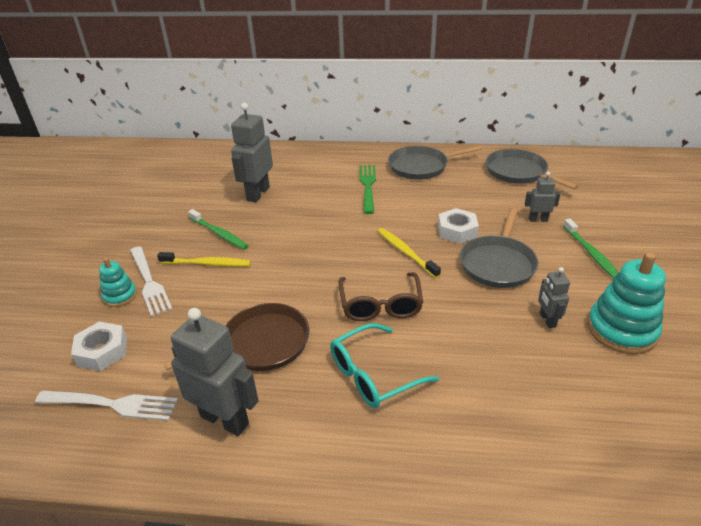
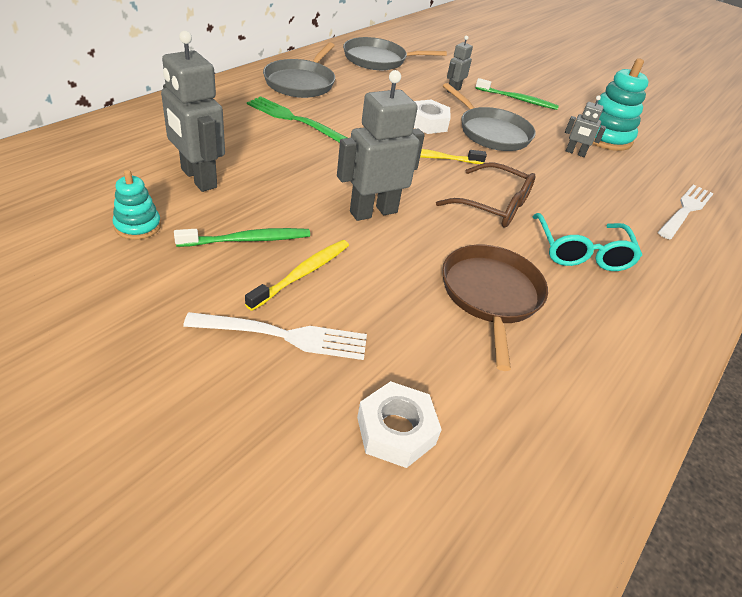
camera: 65 degrees left, 5 degrees up
(111, 404) = (508, 451): white fork -> white fork (685, 210)
(120, 296) = (285, 374): turquoise stacking toy -> turquoise stacking toy (138, 226)
(225, 419) = (586, 364): grey robot -> grey robot (373, 212)

